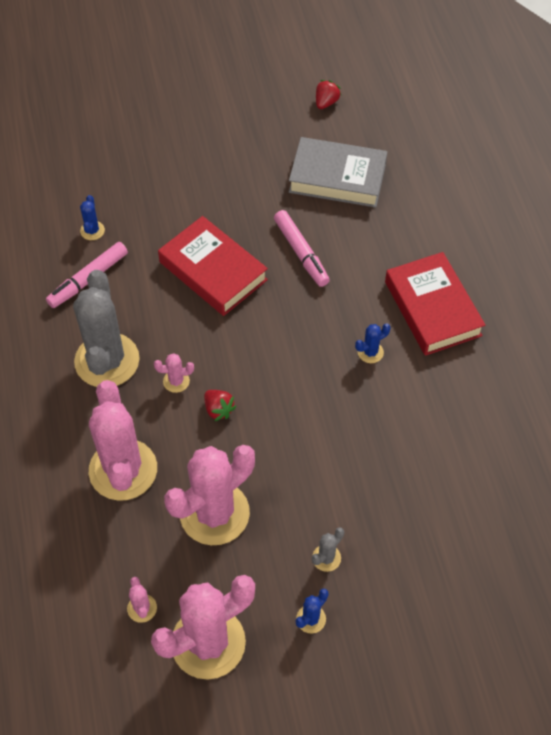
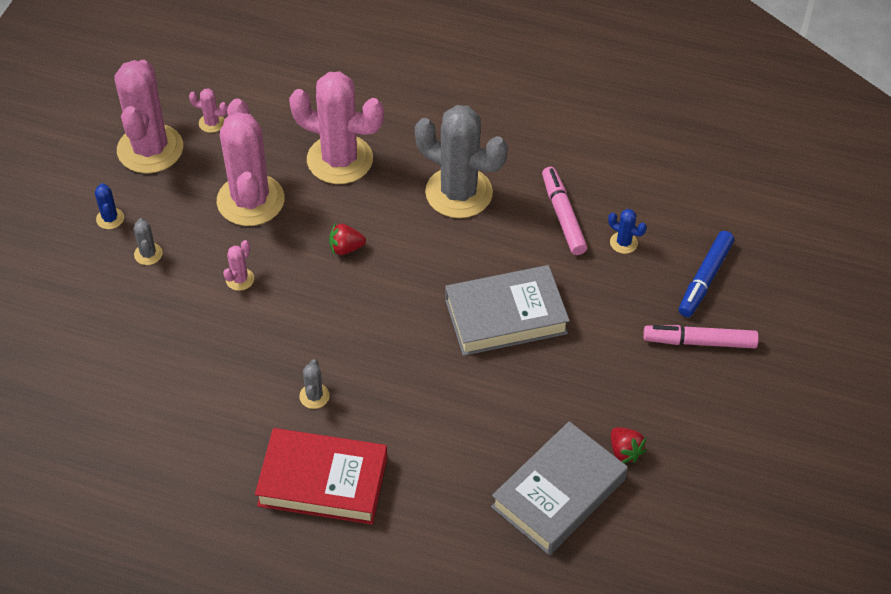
camera: 120 degrees right, 5 degrees down
(97, 171) = (704, 279): none -> blue marker
(176, 381) = (399, 231): pink cactus -> pink cactus (240, 279)
(213, 271) = (505, 316): red book -> grey book
(301, 253) = (477, 402): pink marker -> pink marker (699, 342)
(326, 102) = (686, 547): red strawberry -> red strawberry (625, 451)
(370, 352) = (314, 396): blue cactus -> grey cactus

